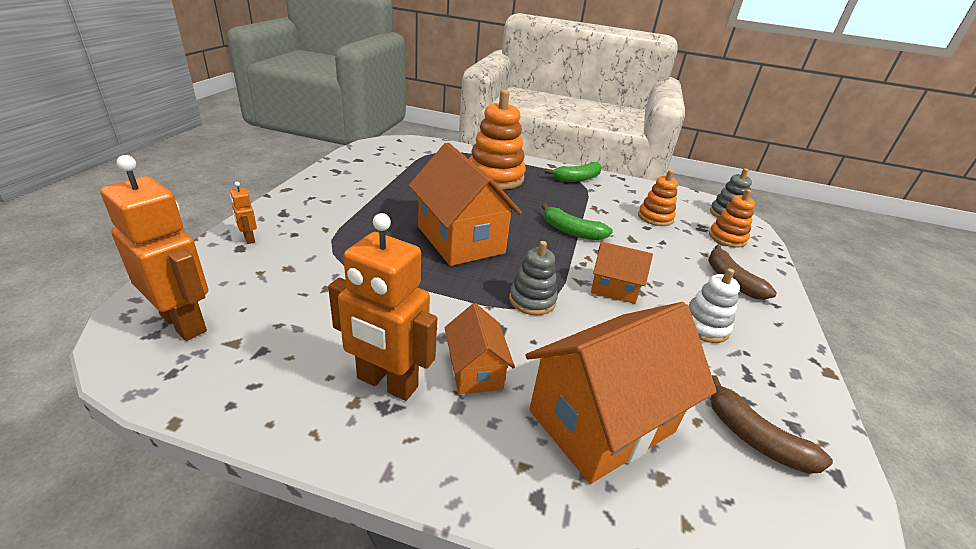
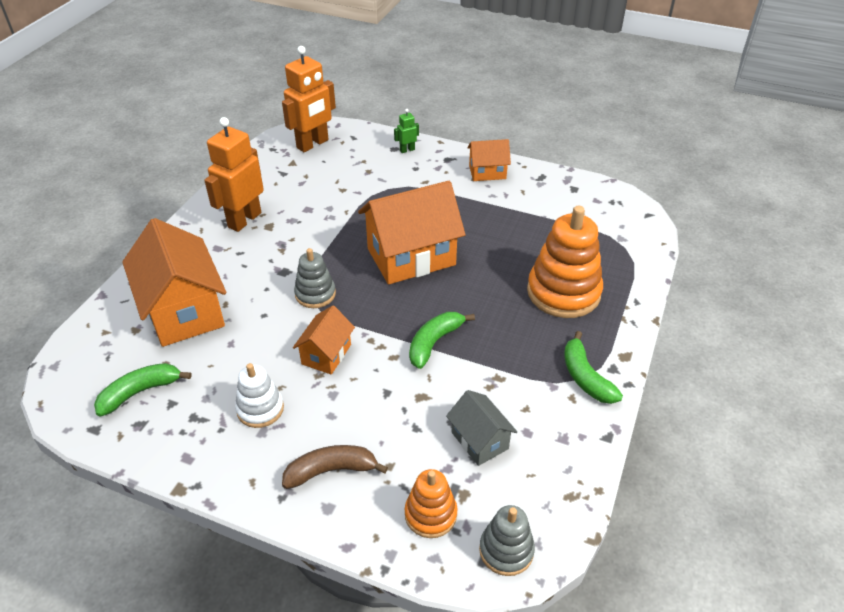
camera: 100 degrees right, 10 degrees up
(249, 239) = (407, 150): orange robot -> green robot
(475, 370) = (244, 257): orange house -> orange house (487, 172)
(655, 217) = (479, 440): orange stacking toy -> grey house
(755, 438) = (140, 392): brown banana -> green banana

